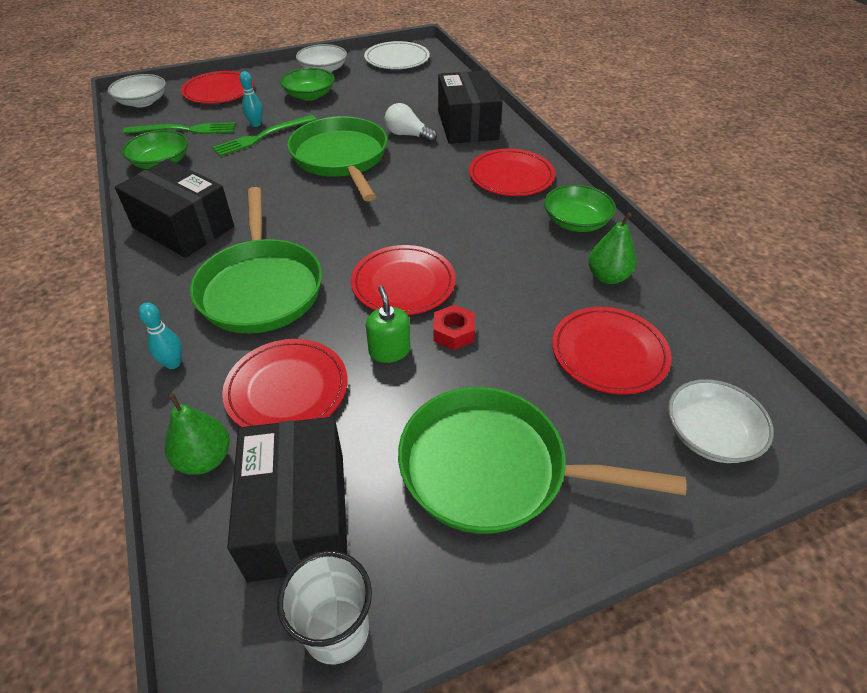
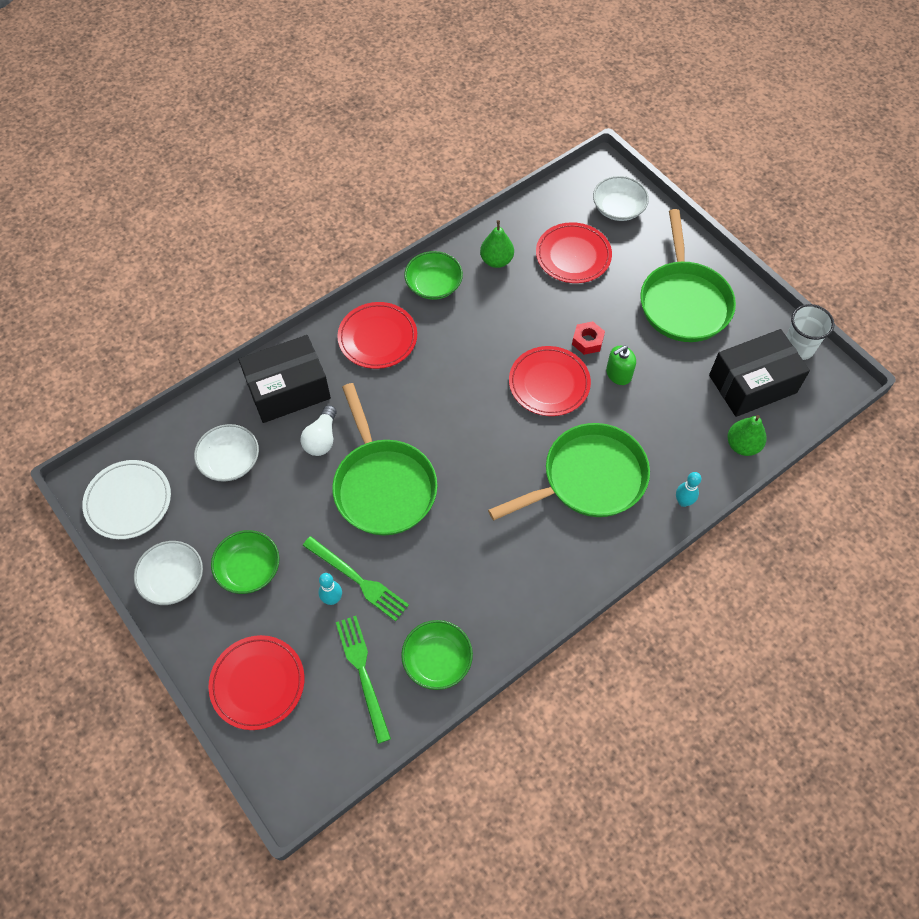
camera: 105 degrees left, 15 degrees up
(142, 102) = (305, 768): white bowl -> white bowl (230, 461)
(183, 227) = (535, 577): black box -> none
(287, 389) = (675, 422): red plate -> none
(341, 158) = (383, 486): green pan -> green pan turned 75 degrees counterclockwise

